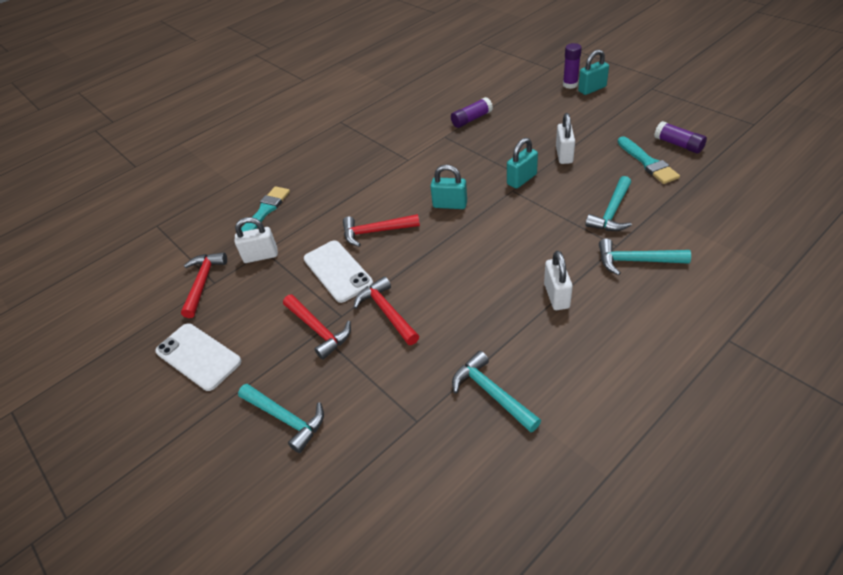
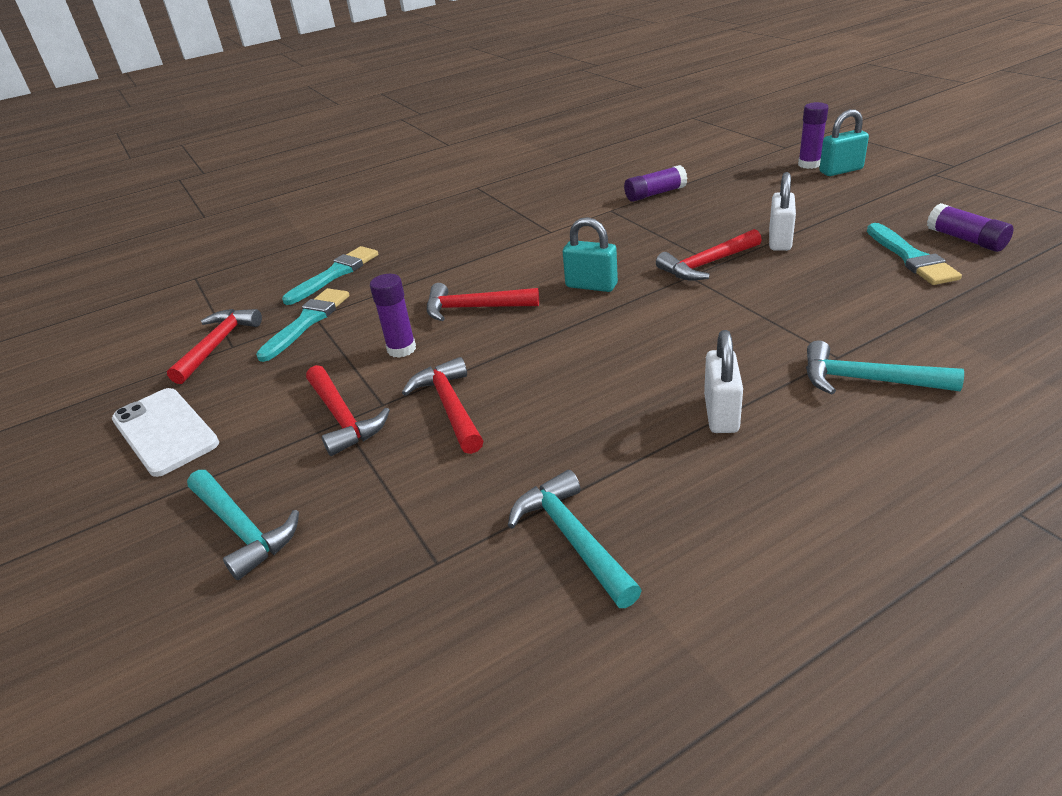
camera: 10 degrees right, 10 degrees down
(261, 256) = (307, 322): white padlock -> turquoise brush
(337, 271) = (401, 349): white phone -> purple glue stick
(521, 179) = (707, 264): turquoise padlock -> red hammer
(612, 212) = (840, 314): turquoise hammer -> none

